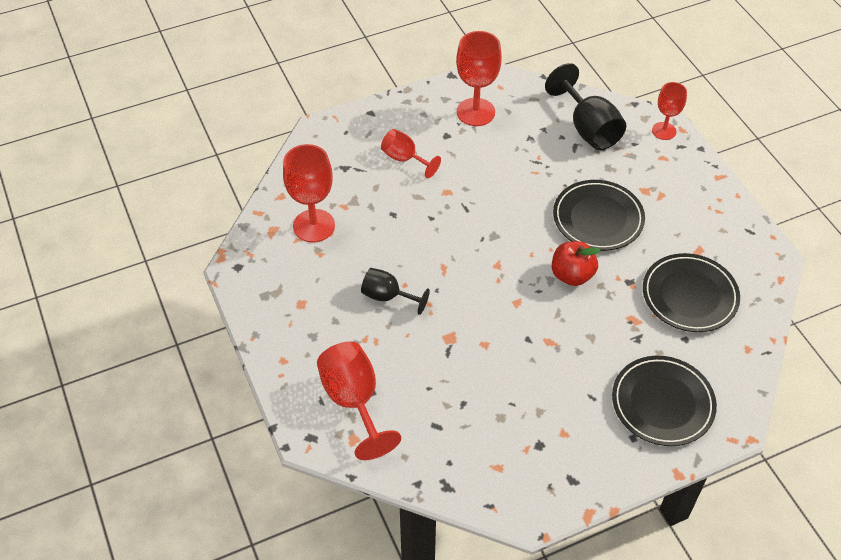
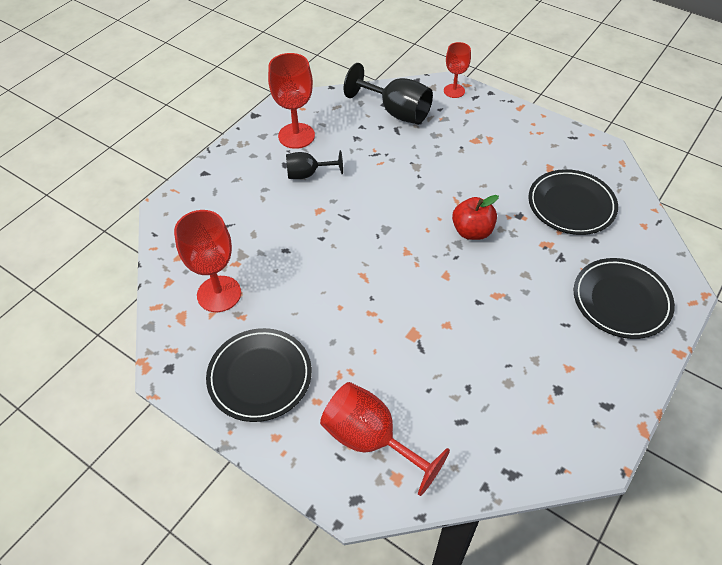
camera: 30 degrees left, 0 degrees up
(388, 297) = (333, 325): black goblet -> black goblet (308, 174)
(405, 159) = (263, 199): red goblet -> none
(598, 218) = (457, 177): black plate -> black plate (260, 376)

